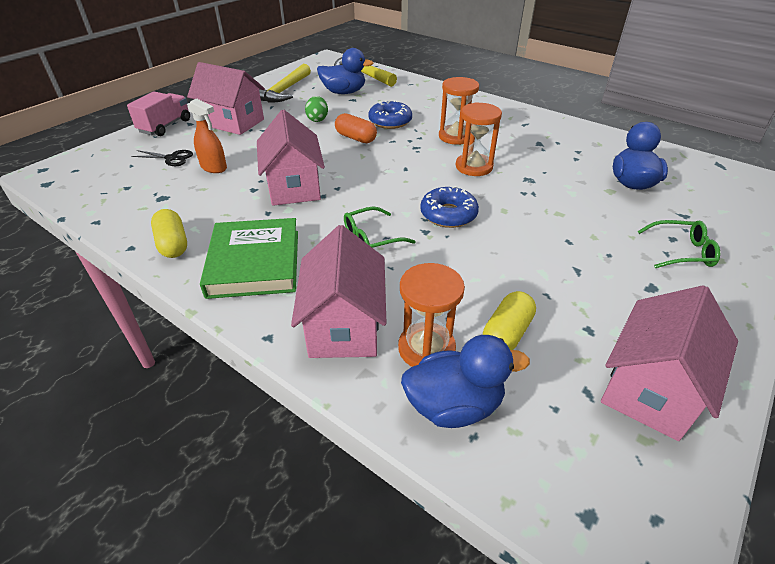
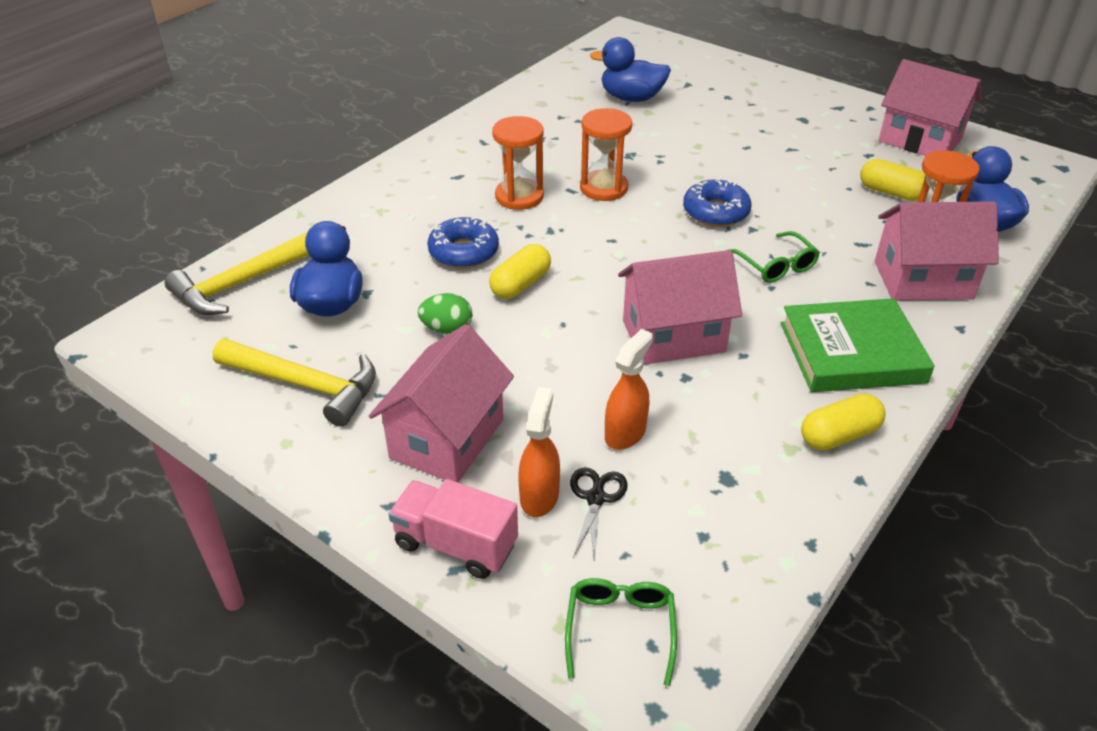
camera: 90 degrees left, 0 degrees up
(182, 144) = (539, 496): none -> orange spray bottle
(356, 138) = (521, 284): orange capsule -> yellow capsule
(682, 252) = (747, 96): green glasses -> green glasses (620, 628)

